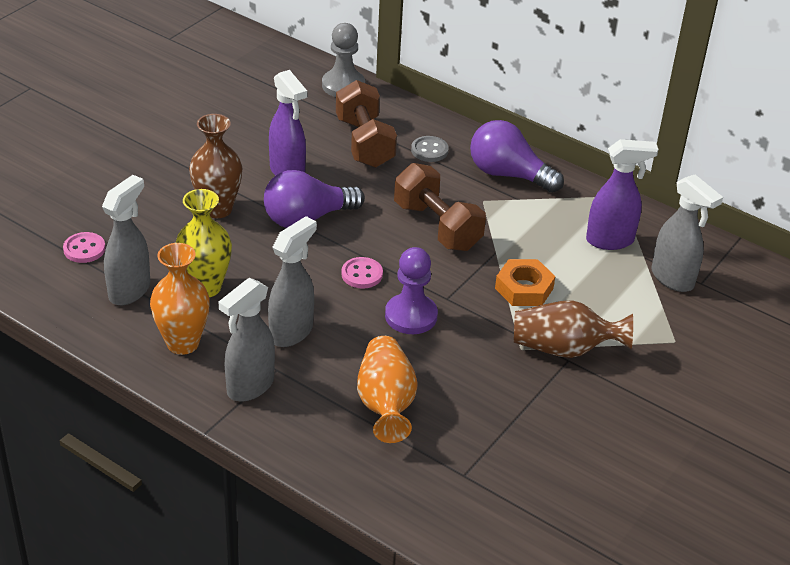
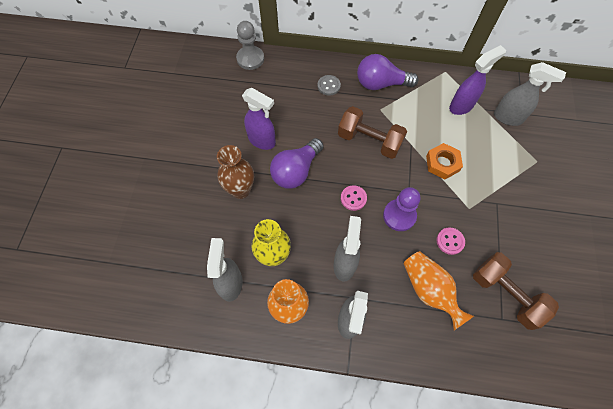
camera: 25 degrees left, 25 degrees up
(84, 249) = (181, 264): pink button -> pink button (450, 241)
(364, 143) = (290, 97): brown dumbbell -> brown dumbbell (505, 294)
(564, 349) = (490, 196): brown vase -> none

